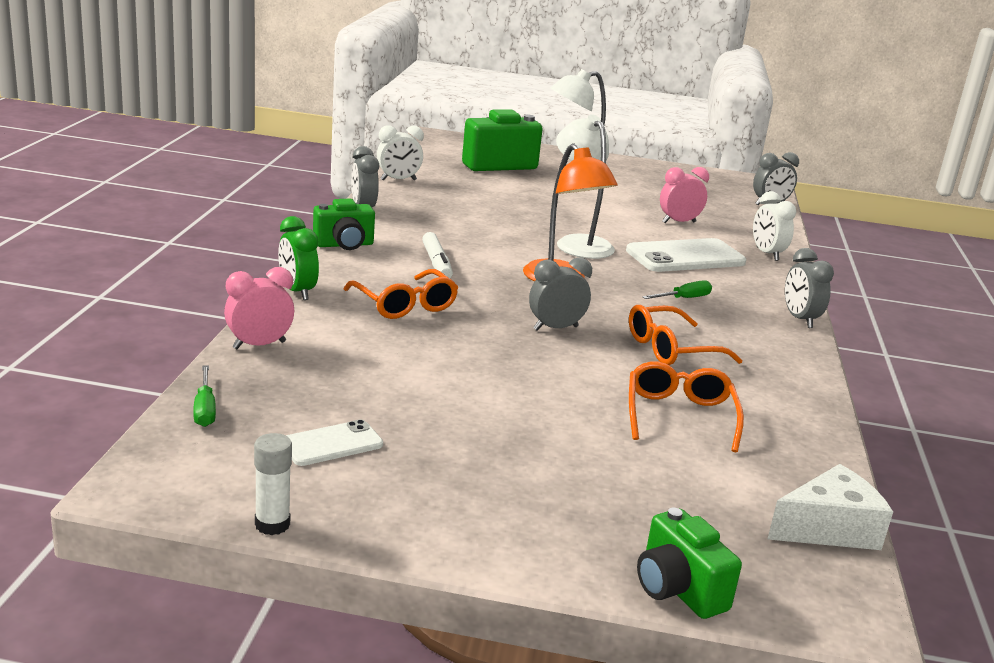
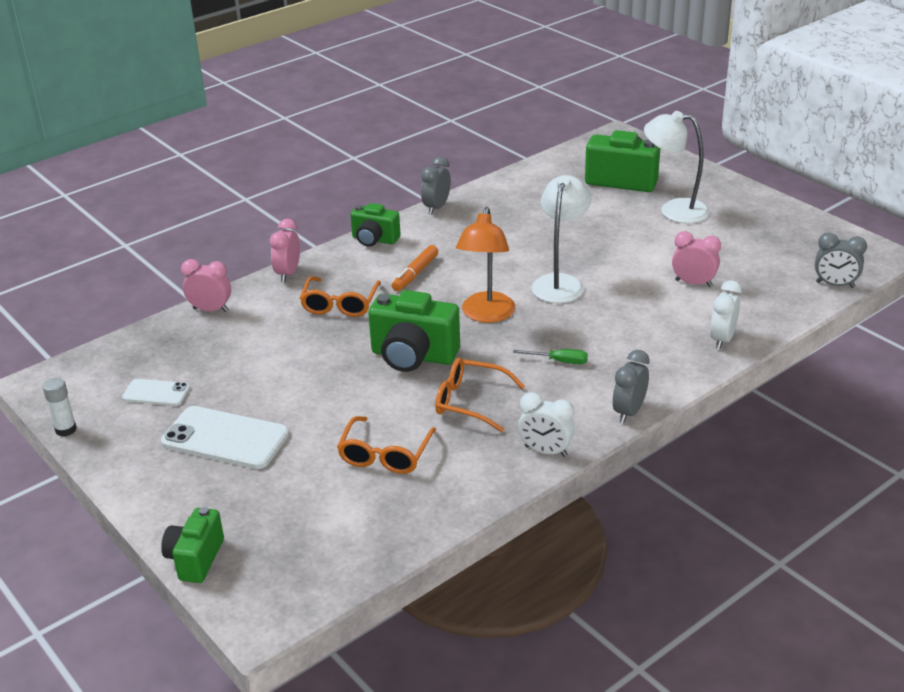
camera: 45 degrees right, 10 degrees up
(205, 409) = (126, 346): green screwdriver -> none
(297, 292) = (288, 273): green clock -> pink clock
(398, 180) = (508, 182): white clock -> white clock (545, 451)
(437, 263) = (415, 274): white marker -> orange marker
(555, 328) = (413, 356): grey clock -> green camera
(679, 415) = (385, 455): orange glasses -> orange glasses turned 150 degrees clockwise
(685, 257) = (634, 321): white phone -> white phone (225, 438)
(828, 529) = (344, 570): white cheese -> none

